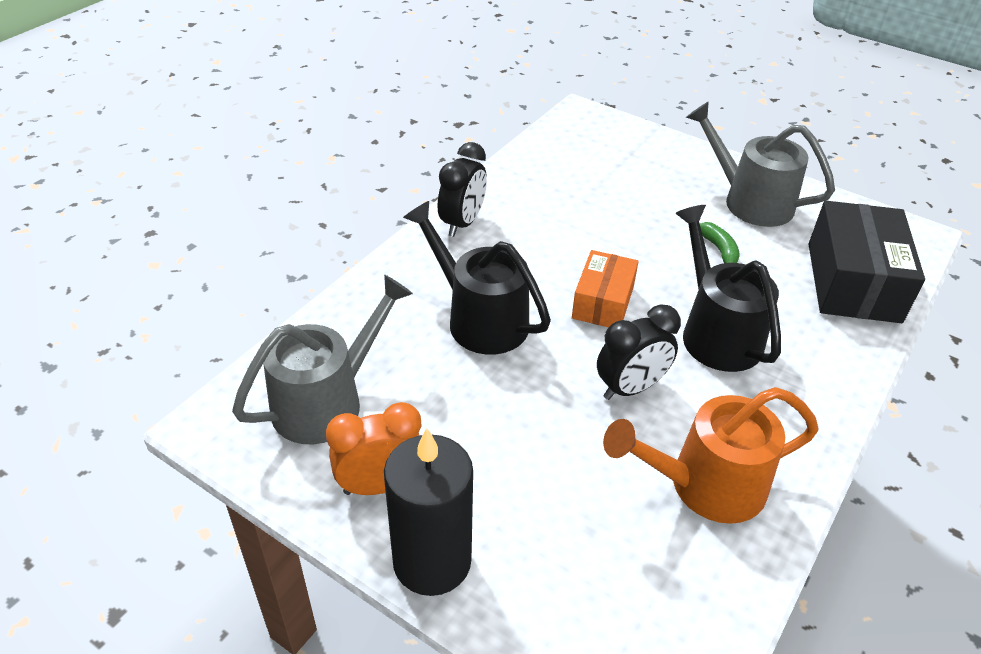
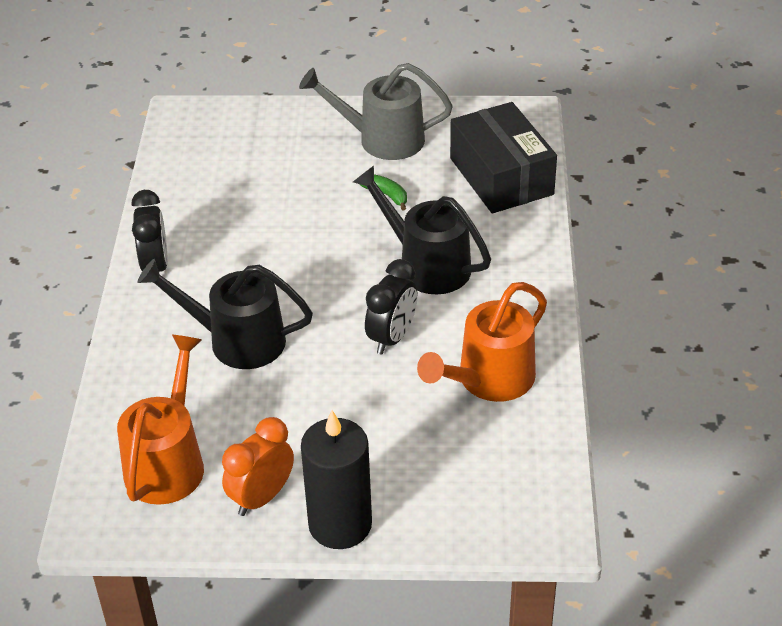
camera: 30 degrees left, 0 degrees up
(328, 401) = (168, 461): grey watering can -> orange watering can
(603, 302) = (324, 281): orange box -> none

